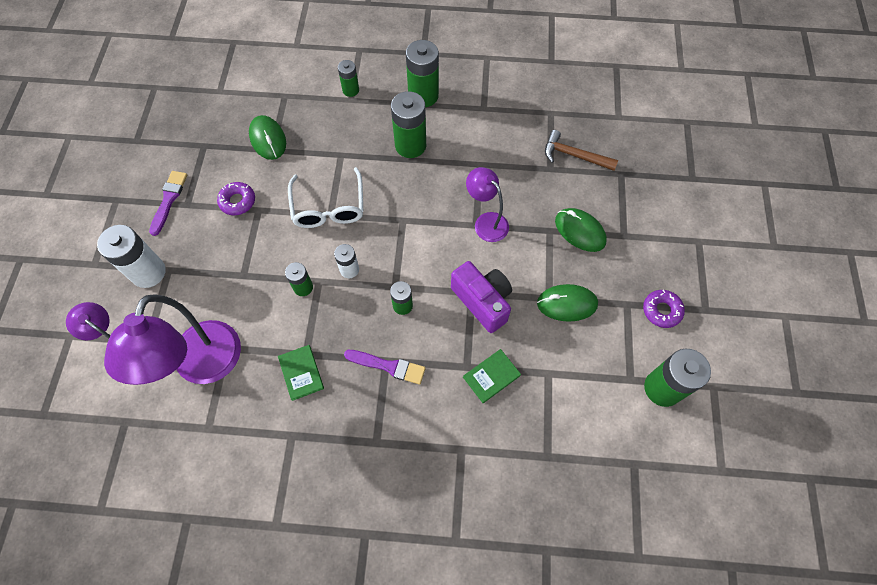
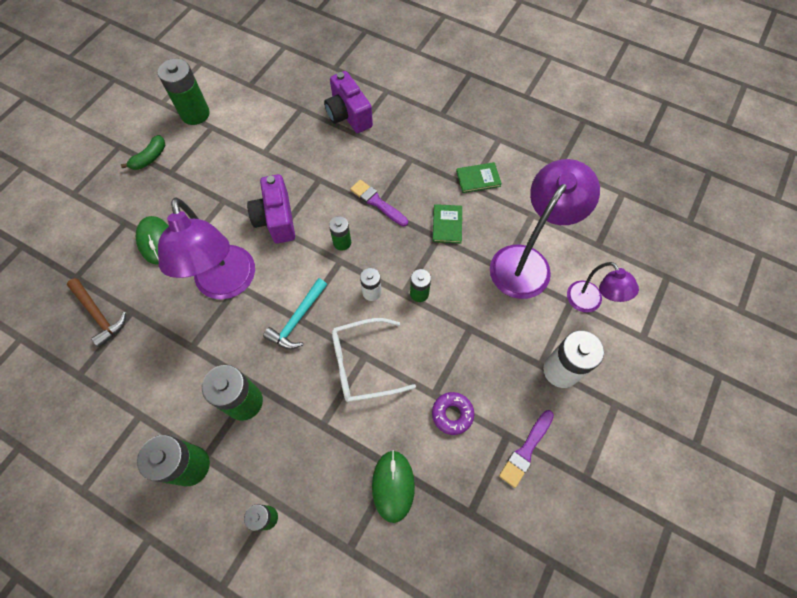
camera: 155 degrees left, 0 degrees up
(328, 207) = (363, 364): white glasses -> white glasses turned 120 degrees counterclockwise
(404, 219) = (298, 319): none -> turquoise hammer
(483, 474) = (348, 115): none -> purple camera
(486, 222) = (227, 284): purple lamp -> purple lamp, size x1.77
(491, 376) = (305, 166): green book -> green book (478, 178)
(567, 304) = (214, 190): green mouse -> none
(661, 310) = (150, 158): purple donut -> green banana

